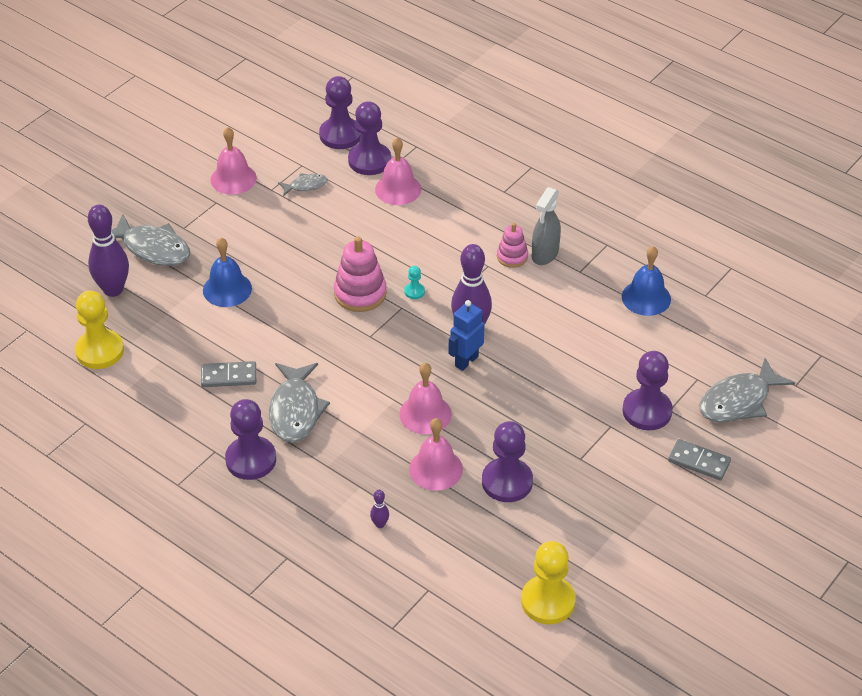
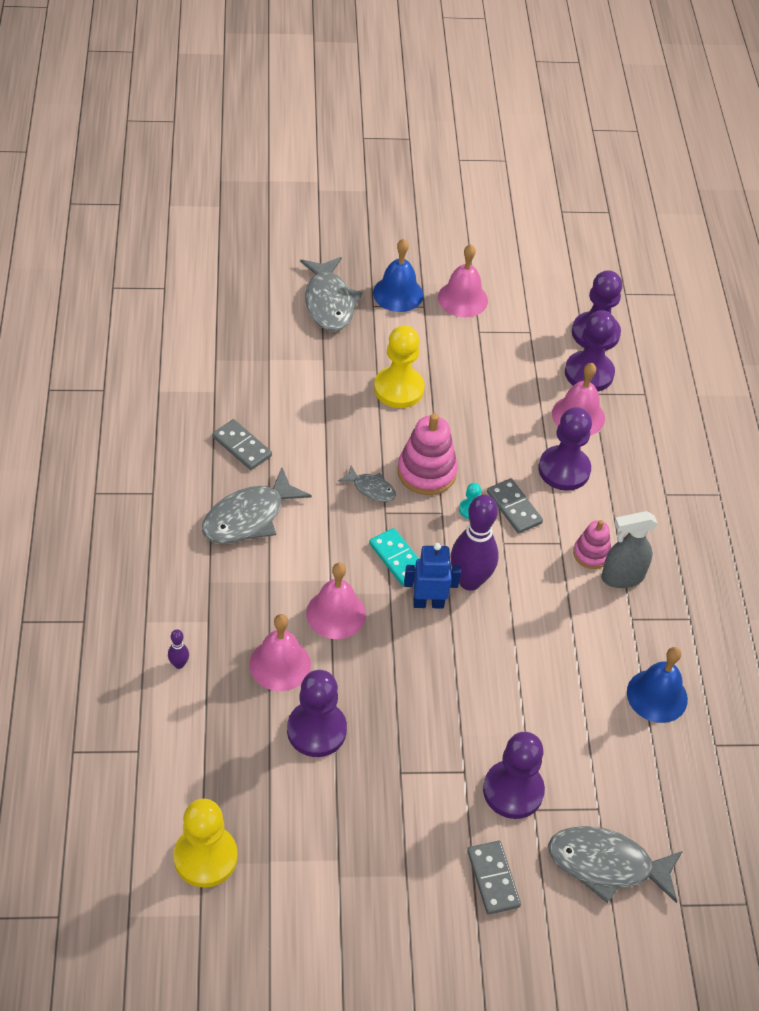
camera: 45 degrees right, 5 degrees up
(100, 351) = (186, 346): yellow pawn -> yellow pawn (398, 389)
(113, 289) = (259, 309): purple bowling pin -> none
(227, 289) = (335, 380): blue bell -> blue bell (398, 293)
(251, 459) = (166, 523): purple pawn -> purple pawn (564, 470)
(305, 186) = (509, 351): grey fish -> grey fish (371, 489)
(414, 354) = (397, 558): none -> turquoise domino
(436, 269) = (514, 508): none -> grey domino

